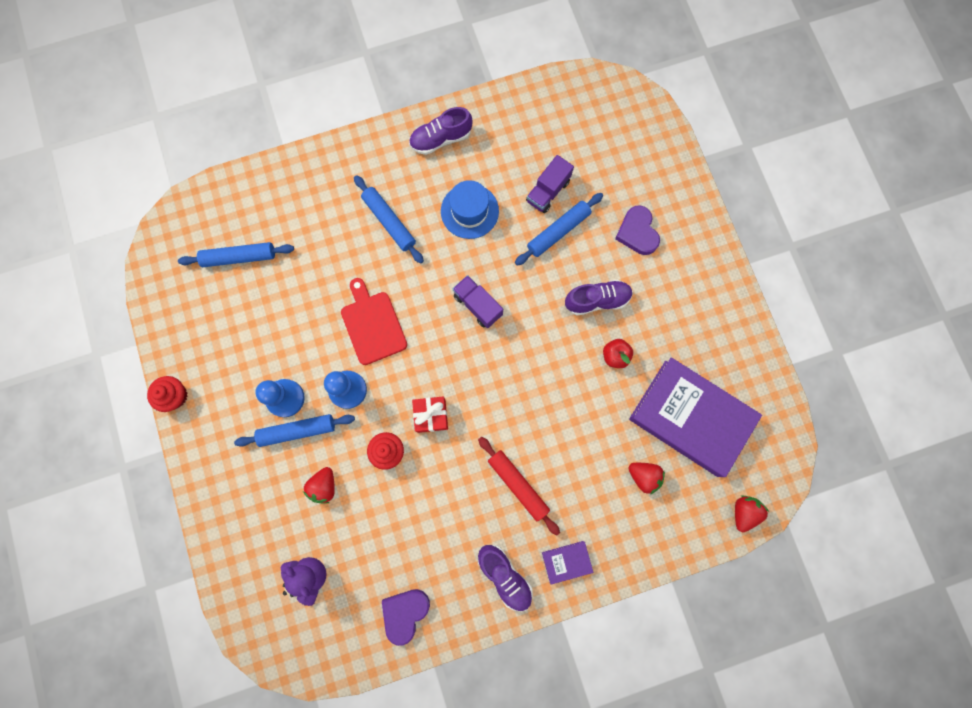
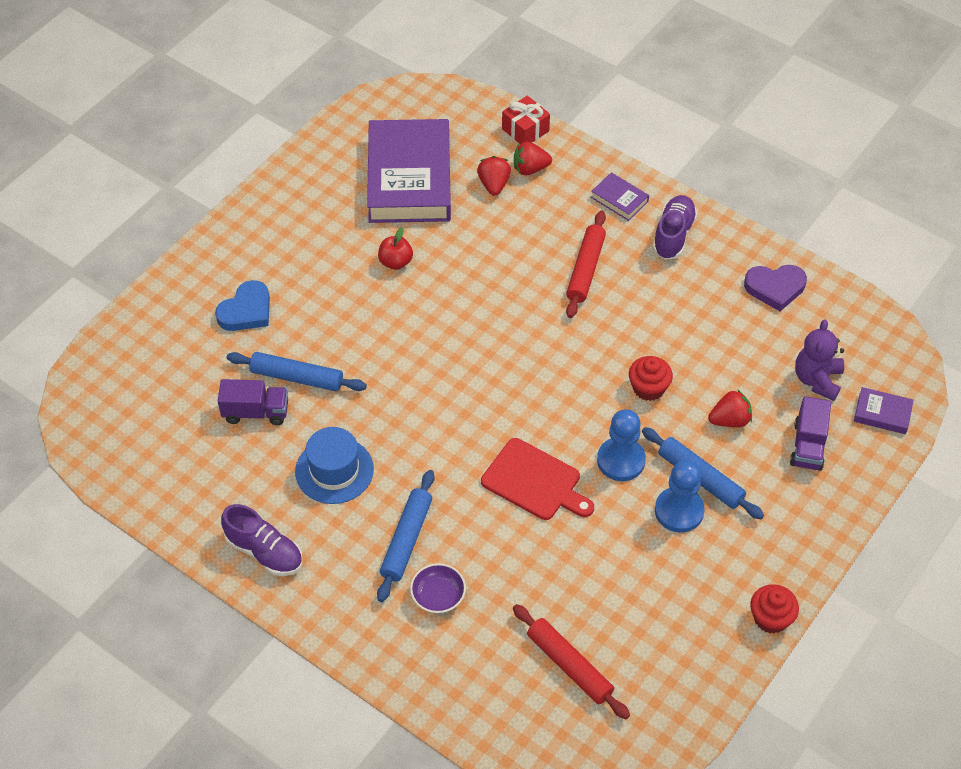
camera: 125 degrees left, 25 degrees down
(239, 257) = (569, 666): blue rolling pin -> red rolling pin
(250, 598) = (882, 413): none -> purple book
(339, 215) = (438, 596): none -> purple bowl
(372, 324) = (535, 482): red cutting board -> red cutting board turned 90 degrees counterclockwise
(431, 415) = (582, 374): red gift -> red gift (525, 130)
(477, 305) = (436, 401): purple truck -> purple truck (808, 446)
(597, 300) = (349, 305): purple shoe -> none
(637, 232) = (246, 311): purple heart -> blue heart
(743, 512) = (464, 105): red strawberry -> red strawberry (530, 169)

